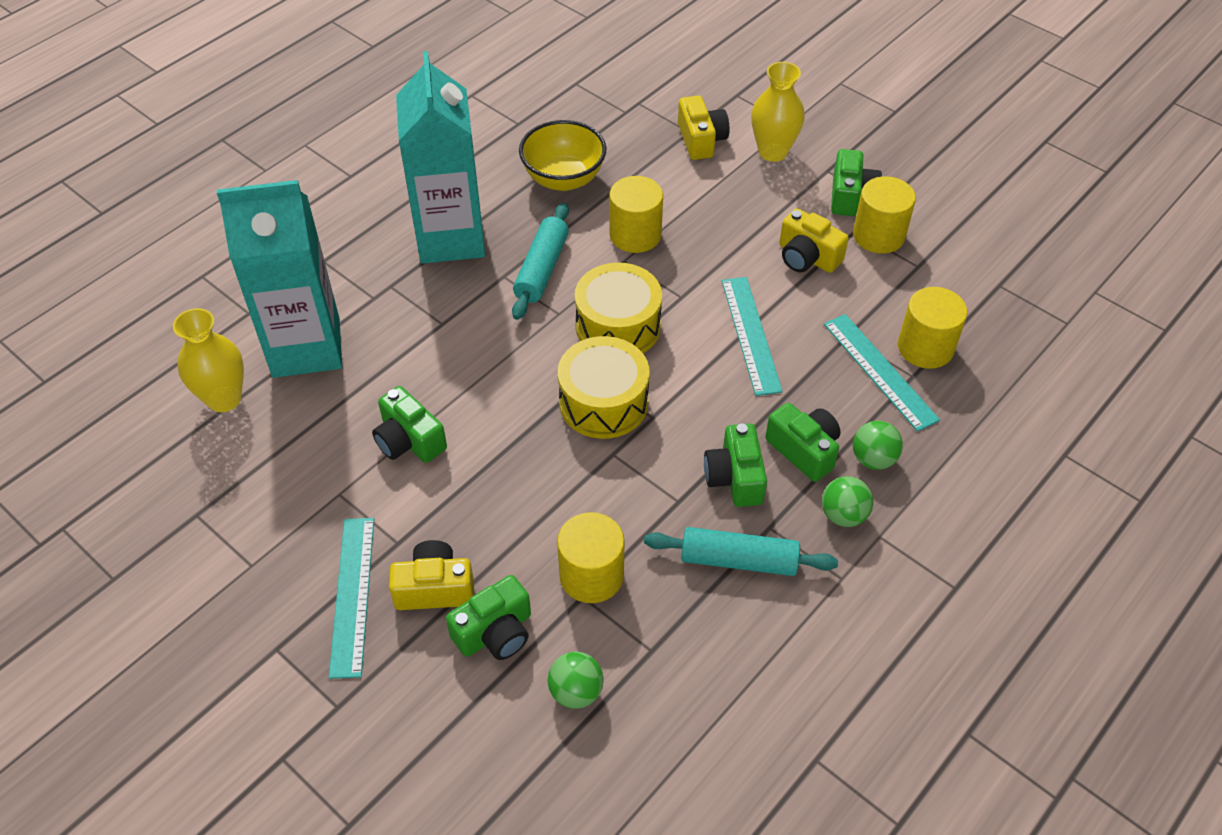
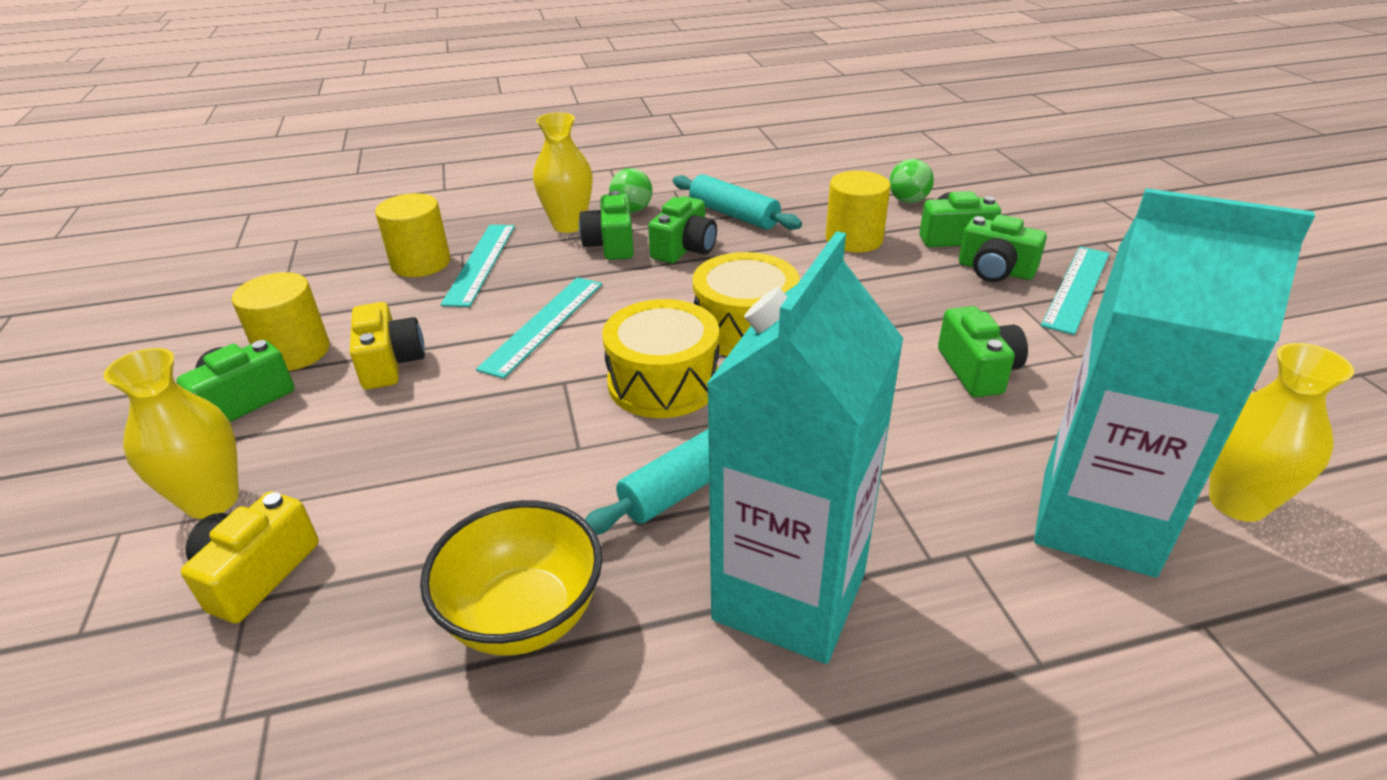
camera: 145 degrees left, 15 degrees down
(435, 588) = (995, 270): yellow camera -> green camera
(635, 235) = (528, 472): yellow cylinder -> none
(873, 459) = (569, 225): green ball -> yellow vase

